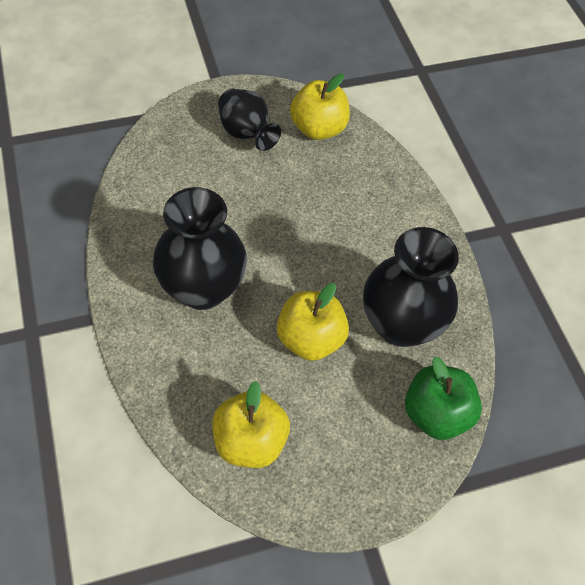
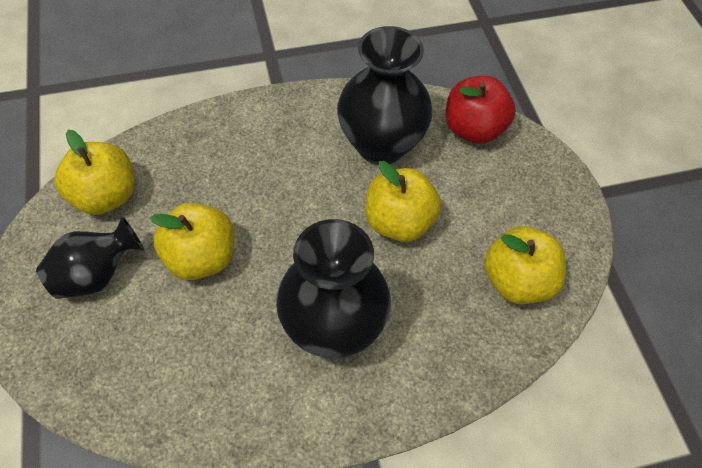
camera: 85 degrees left, 0 degrees up
(264, 195) = (201, 258): none -> yellow apple
(436, 414) = (473, 129): green apple -> red apple

